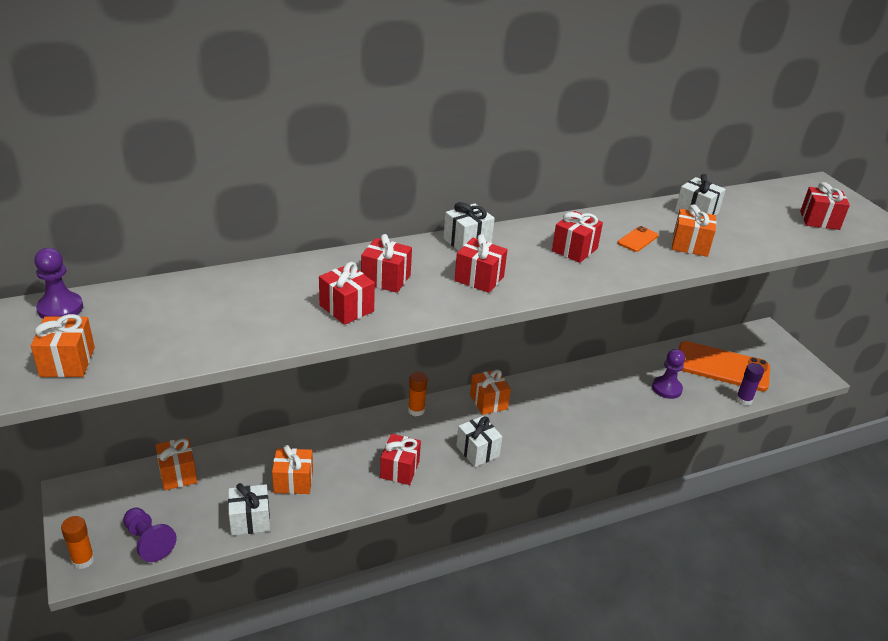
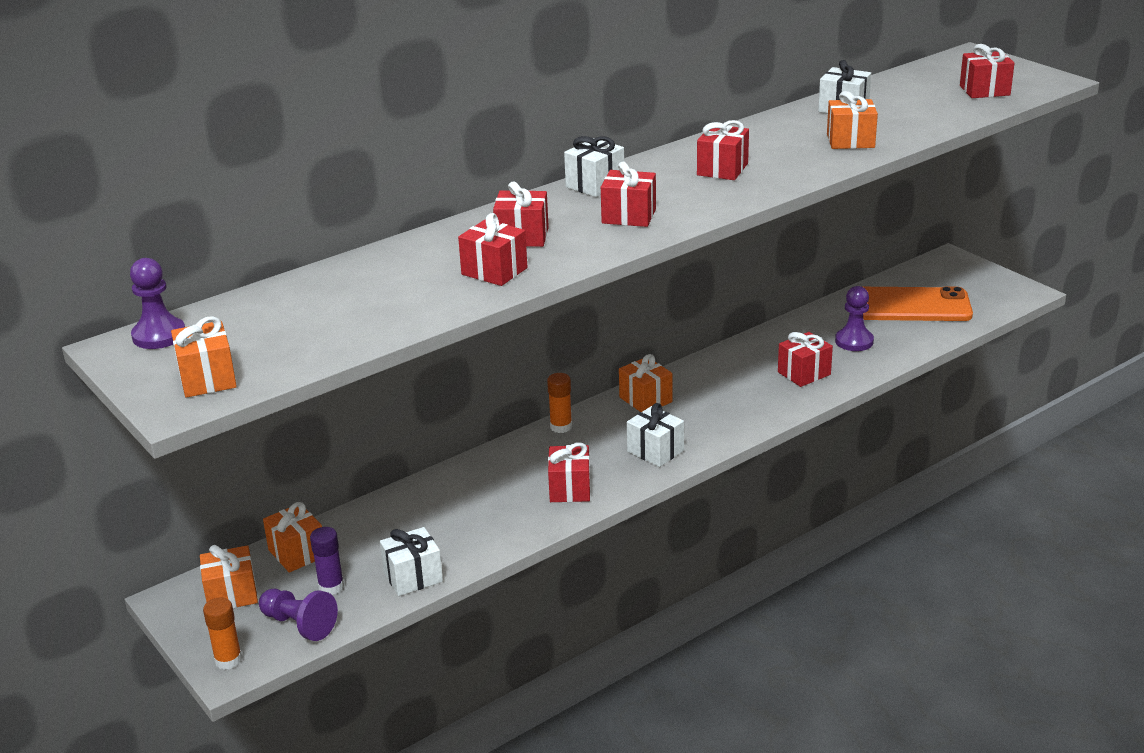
camera: 10 degrees left, 5 degrees down
(293, 481) = (446, 529): orange gift -> orange gift (231, 594)
(617, 408) = (804, 373): none -> red gift
(638, 239) = (789, 146): orange phone -> none
(743, 400) = (948, 334): purple glue stick -> purple glue stick (331, 587)

